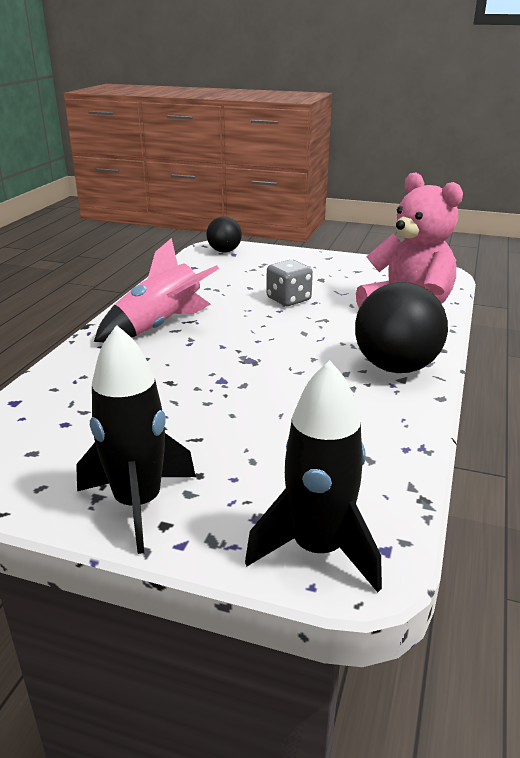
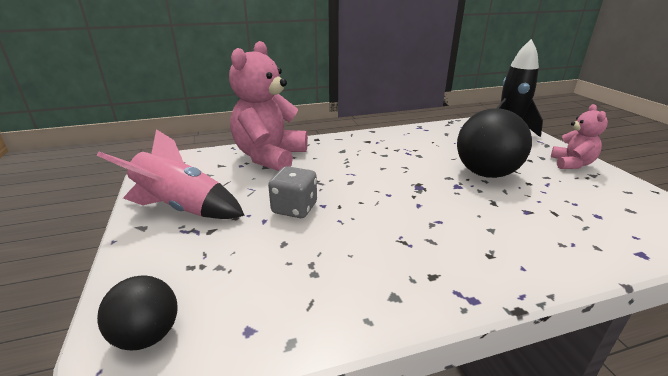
camera: 125 degrees left, 0 degrees up
(138, 504) = (571, 164): black rocket -> pink teddy bear
(160, 326) = (439, 253): pink rocket -> pink rocket (182, 208)
(396, 367) = (357, 144): black ball -> black ball (486, 173)

